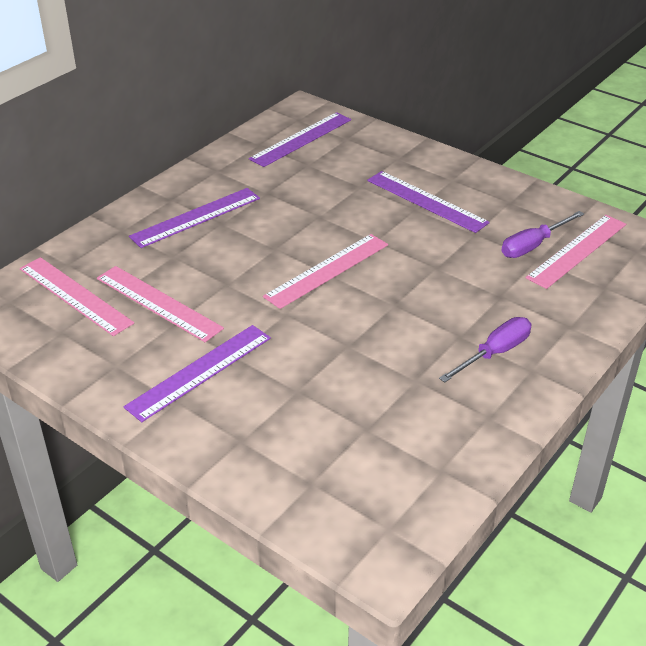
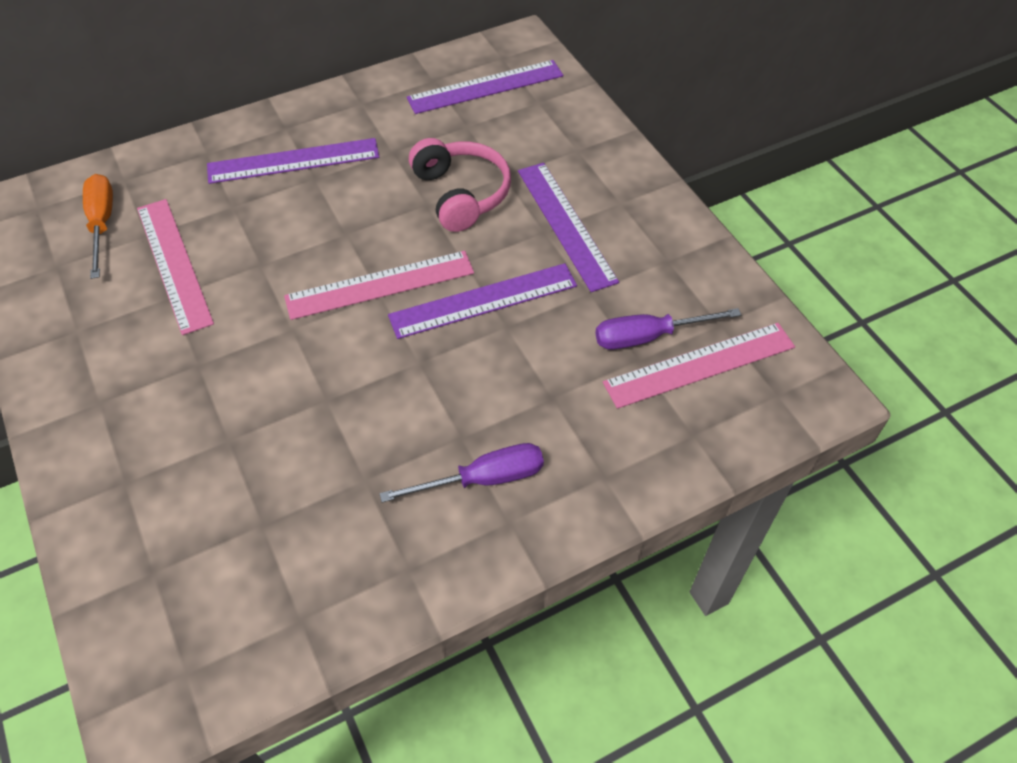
camera: 25 degrees right, 15 degrees up
(75, 295) = (102, 223): pink ruler -> orange screwdriver
(200, 371) = (149, 372): purple ruler -> purple ruler (483, 300)
(338, 204) = (461, 194): none -> pink headphones

